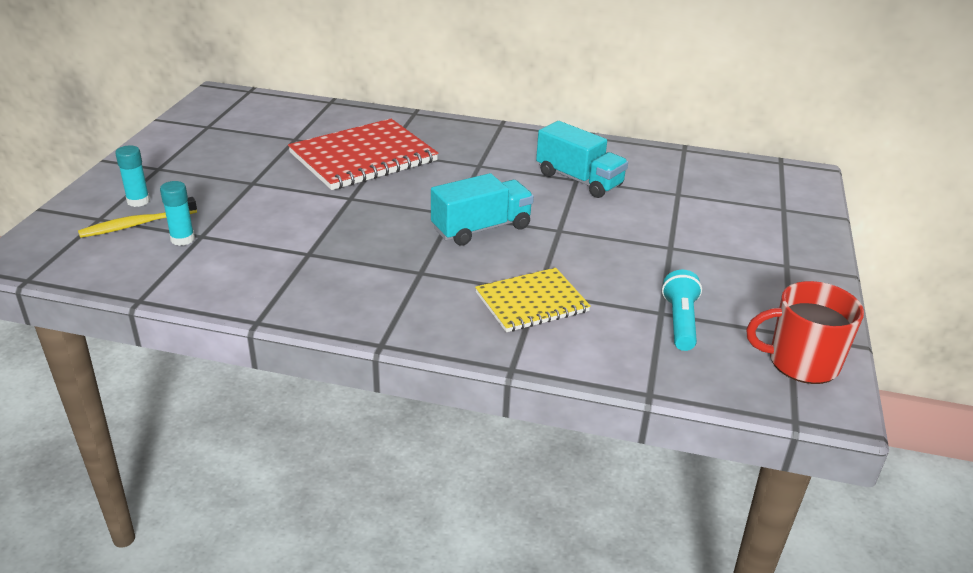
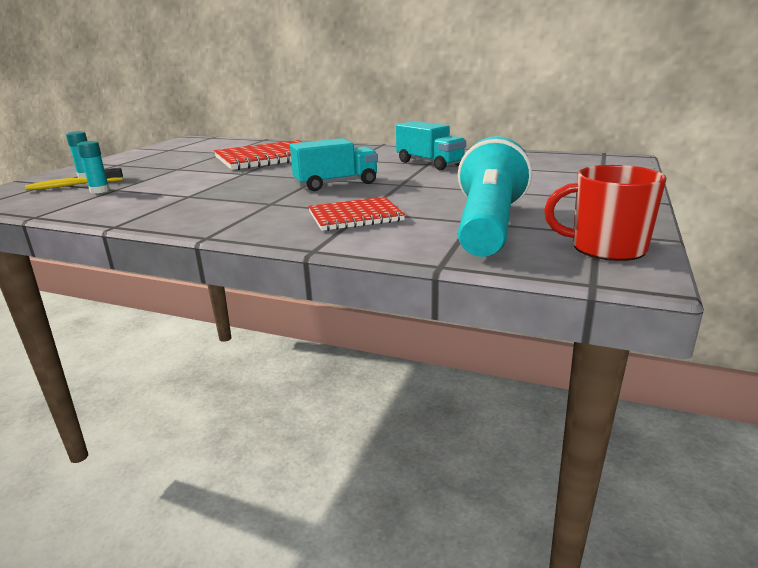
camera: 10 degrees right, 10 degrees down
(532, 302) = (355, 216): yellow notebook -> red notebook
(680, 322) = (488, 226): turquoise flashlight -> turquoise flashlight, size x2.04

